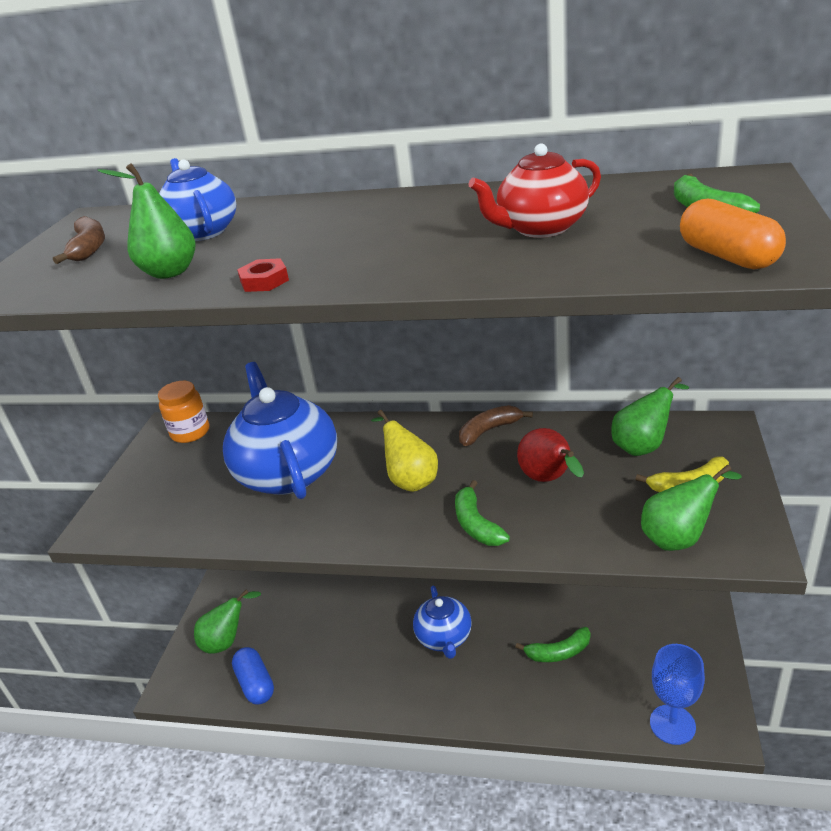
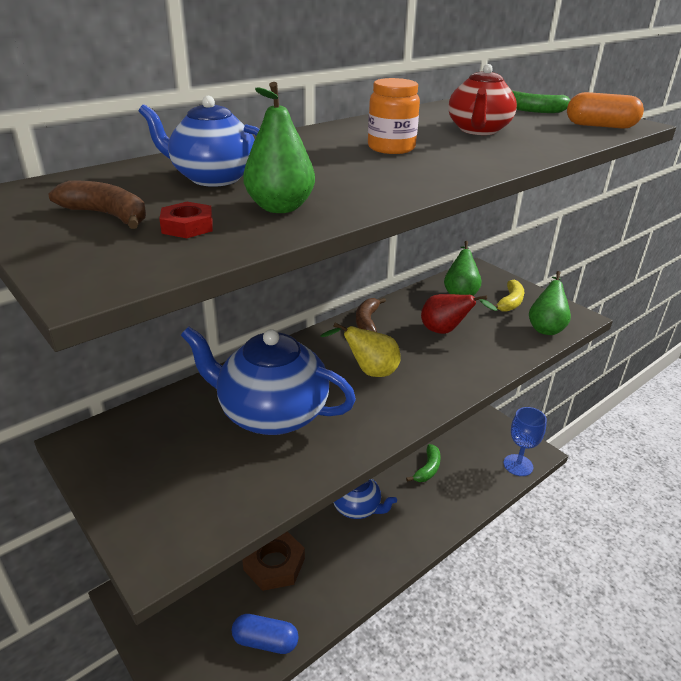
camera: 55 degrees left, 0 degrees up
(190, 432) = (117, 434): orange jar -> orange jar (391, 148)
(227, 641) = (196, 634): green pear -> none
(264, 281) = (388, 191): red nut -> red nut (187, 226)
(327, 633) = (274, 564): none -> brown nut
(476, 524) = (450, 373): green banana -> none

